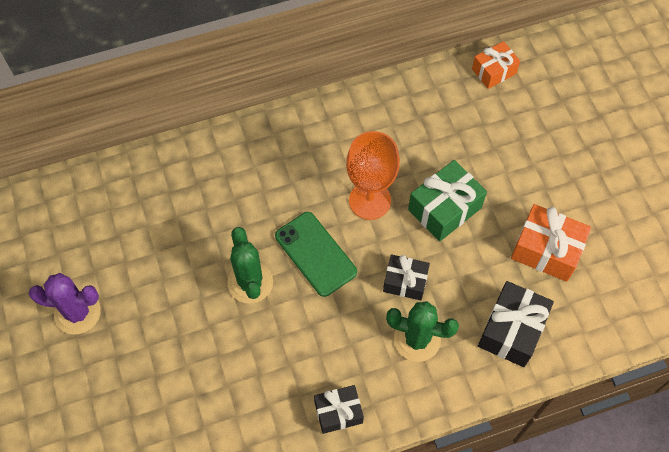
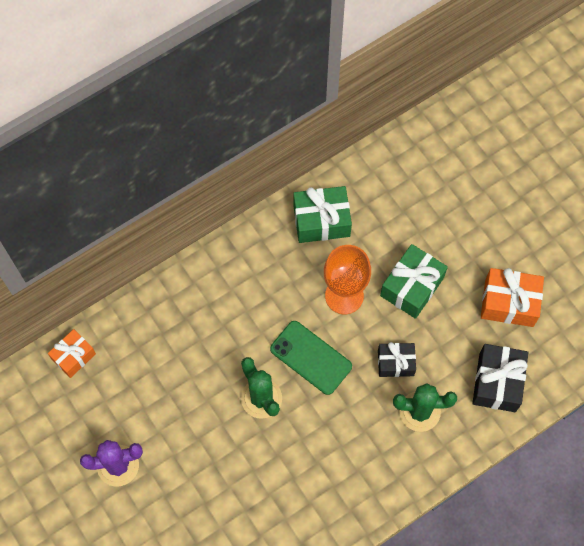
camera: 15 degrees left, 5 degrees up
(338, 412) = (371, 492): black gift -> none
(368, 122) = (321, 221): none -> green gift
(494, 71) = (421, 143): orange gift -> orange gift (73, 356)

